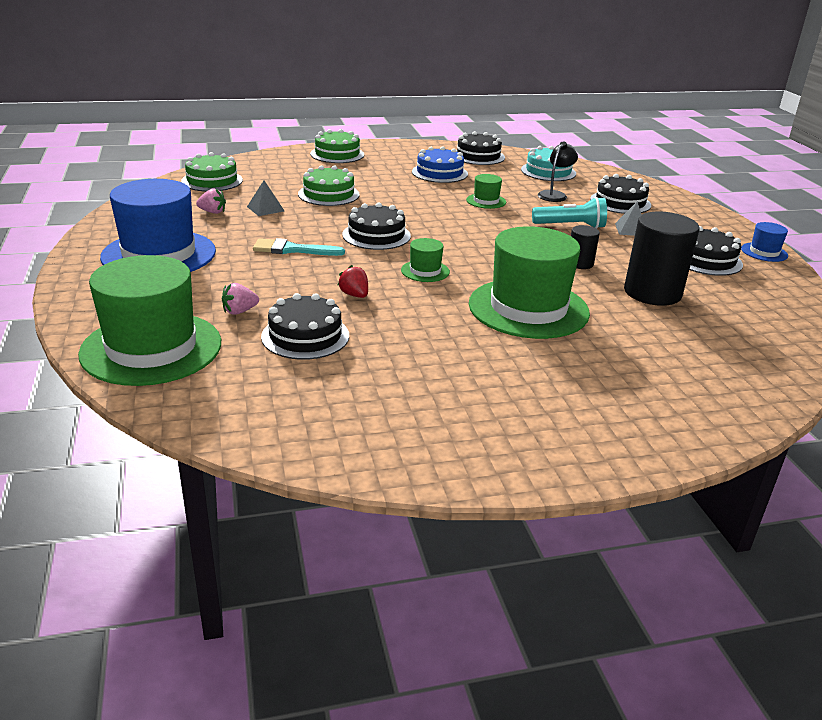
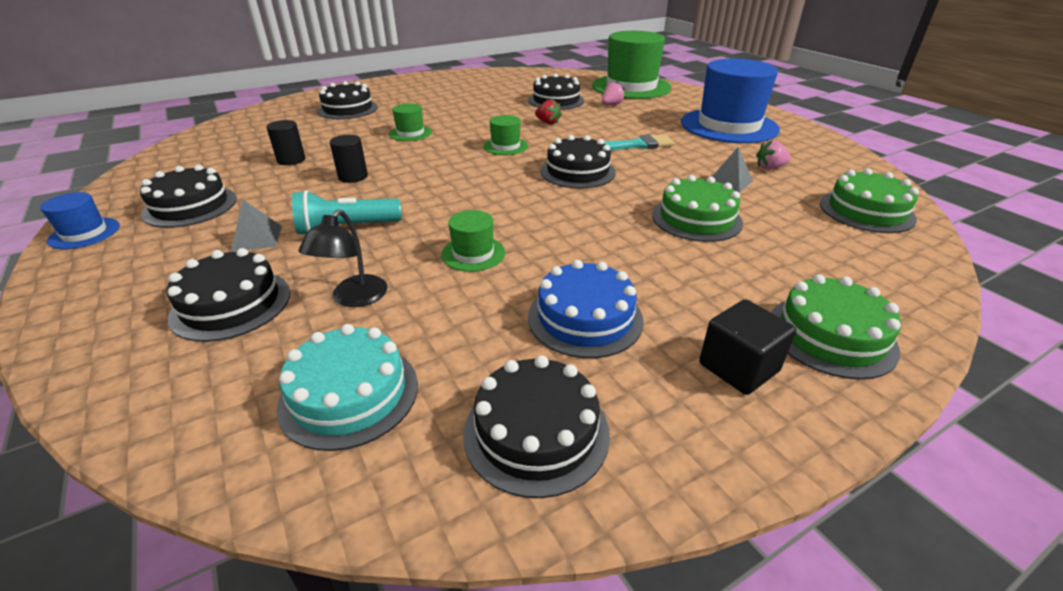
camera: 165 degrees right, 5 degrees up
(389, 155) = (738, 367): none -> black cube
(528, 308) = (410, 133): green hat -> green hat, size x0.44
(628, 376) = (348, 109): none -> black cake
(652, 293) = (291, 160): black cylinder -> black cylinder, size x0.51

